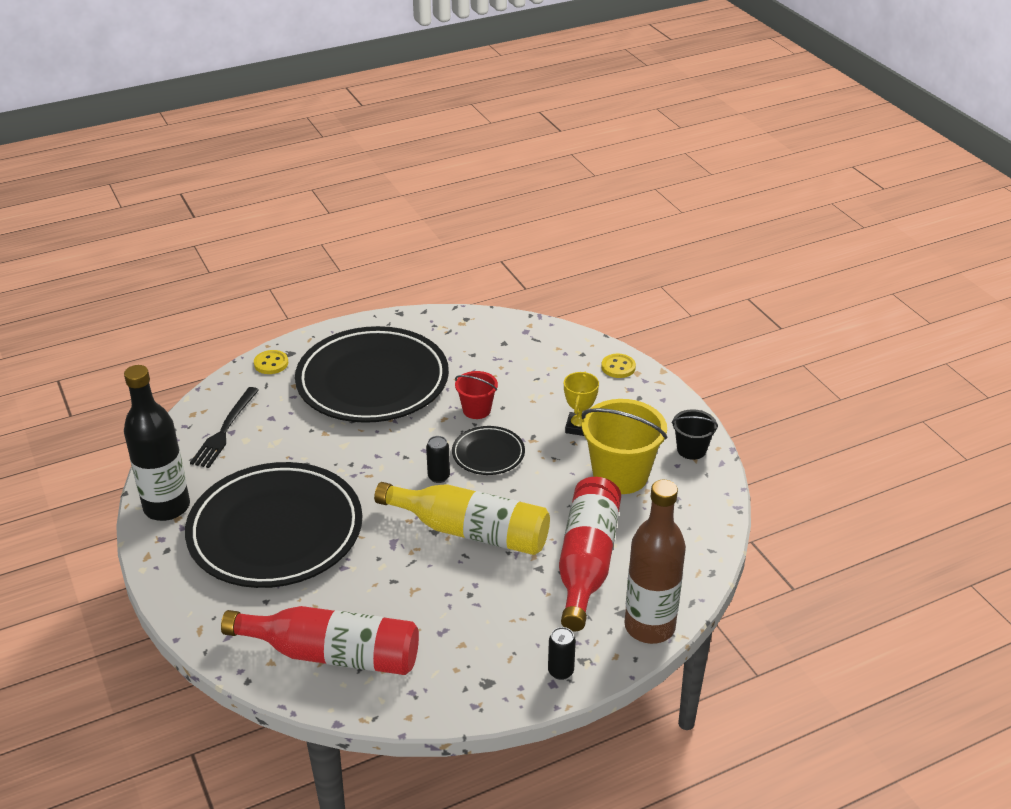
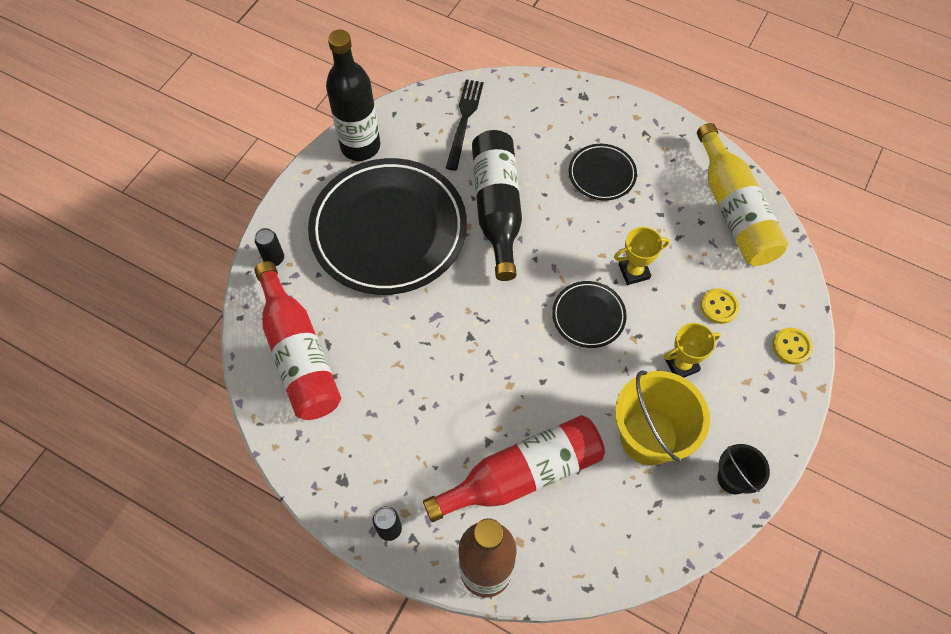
camera: 55 degrees right, 25 degrees up
(225, 430) = (464, 121): black fork -> black fork turned 120 degrees clockwise
(271, 363) = (561, 93): yellow button -> yellow button (719, 307)
(333, 454) = (497, 208): none -> black bottle
(372, 381) = (602, 174): black plate -> black plate, size x0.45
(438, 477) = (532, 298): black can -> black can (274, 259)
(471, 531) = (489, 363): yellow bottle -> yellow bottle (733, 210)
(476, 410) = (634, 272): red bucket -> yellow trophy

